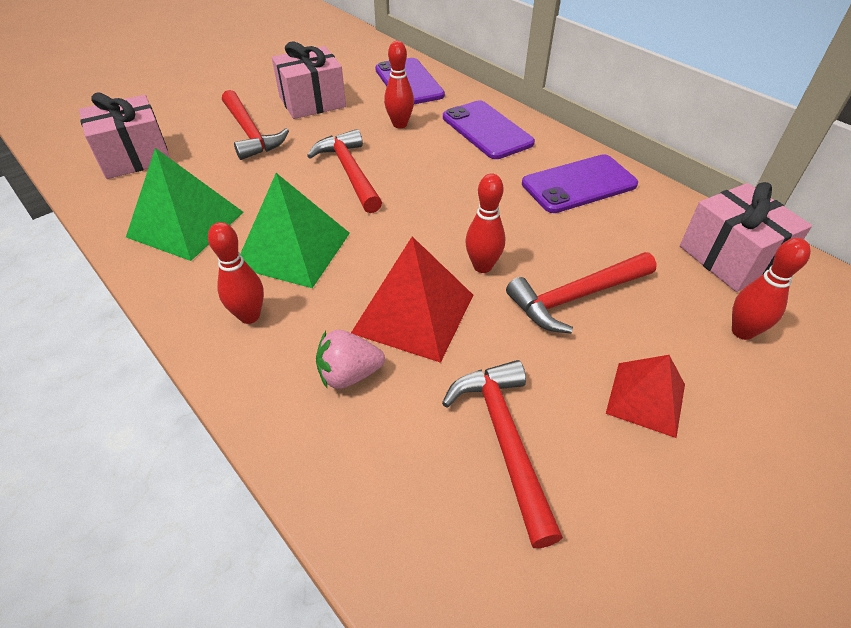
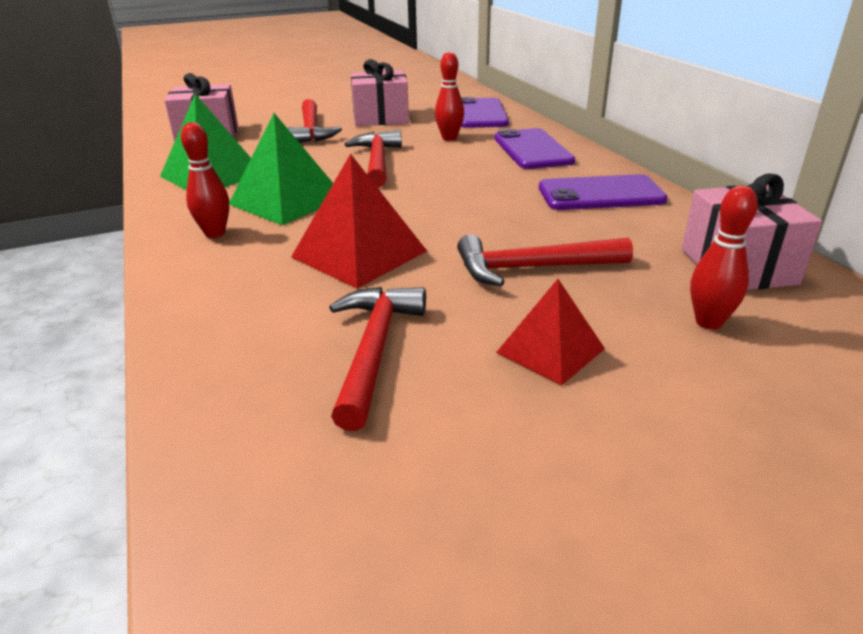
camera: 20 degrees right, 15 degrees down
(349, 374) = (267, 281): pink strawberry -> none
(482, 266) = (452, 234): red bowling pin -> none

